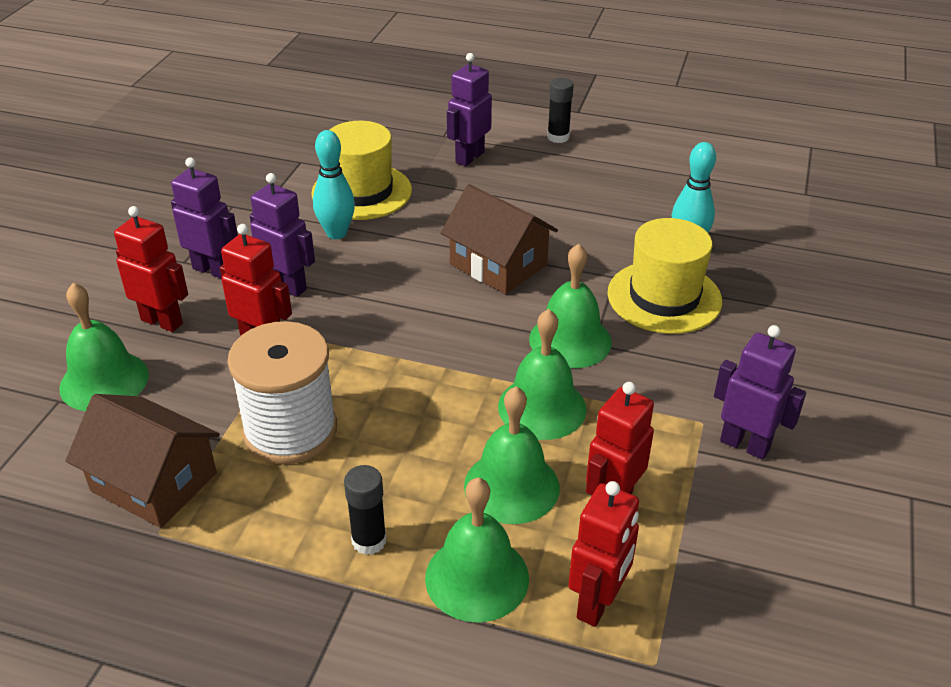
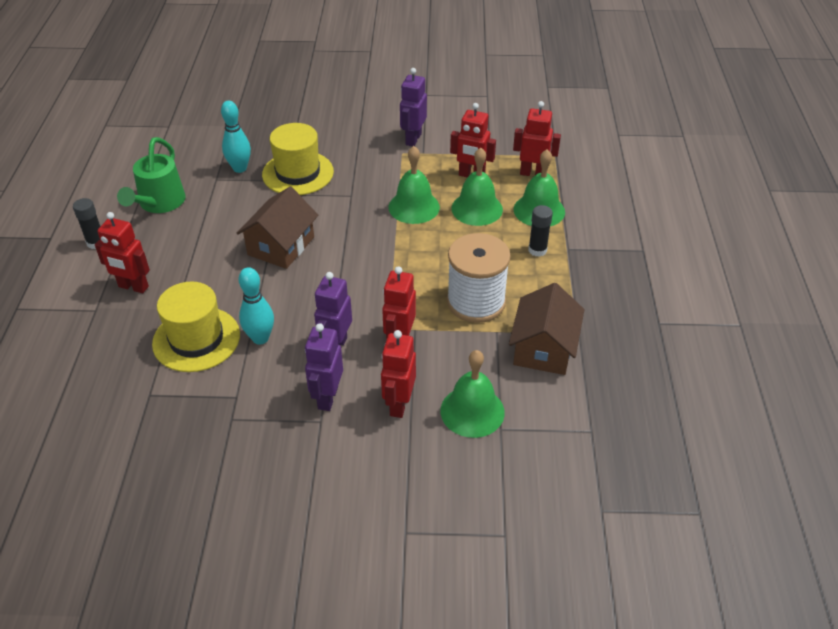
camera: 105 degrees left, 5 degrees up
(469, 157) = (133, 287): purple robot -> red robot
(570, 340) = (351, 204): green bell -> none
(621, 179) = (159, 204): none -> green watering can

